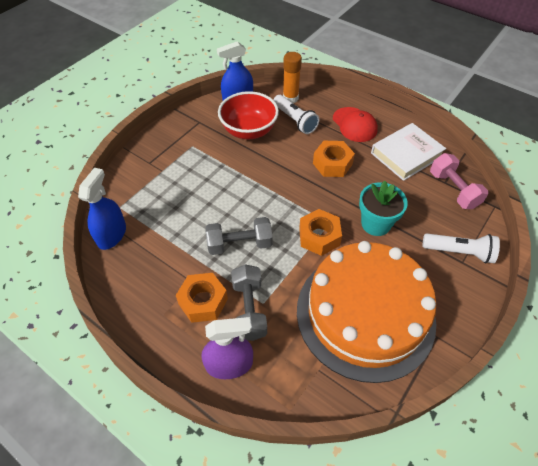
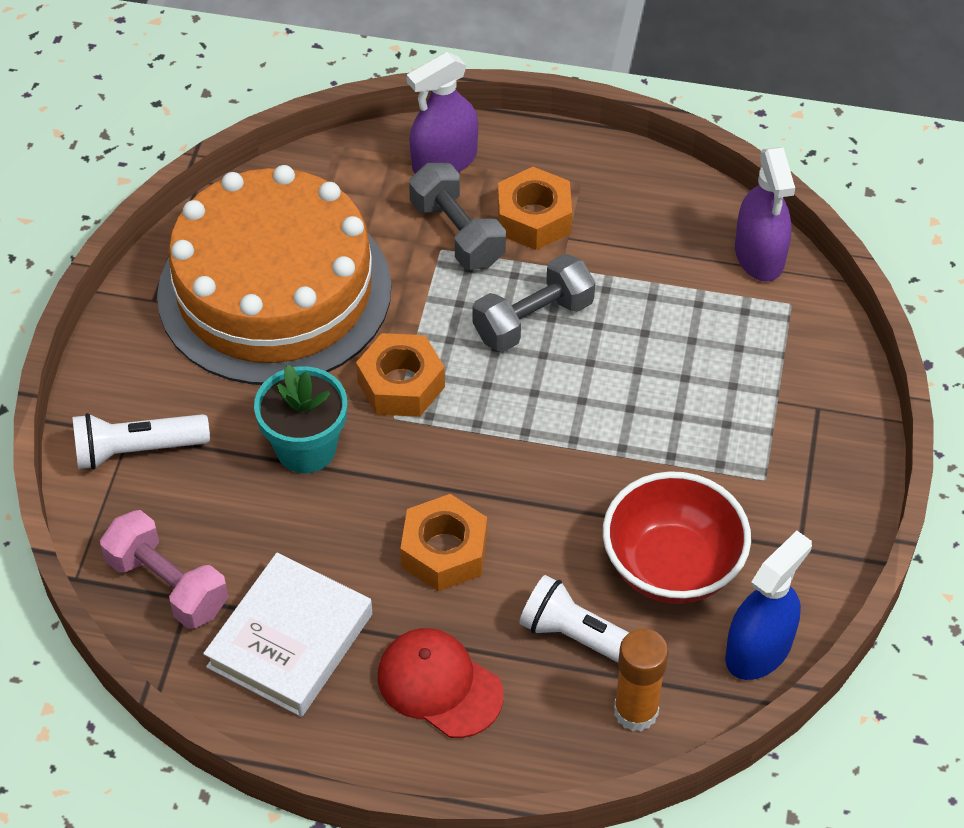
camera: 155 degrees right, 0 degrees up
(112, 234) = (759, 255): blue spray bottle -> purple spray bottle

